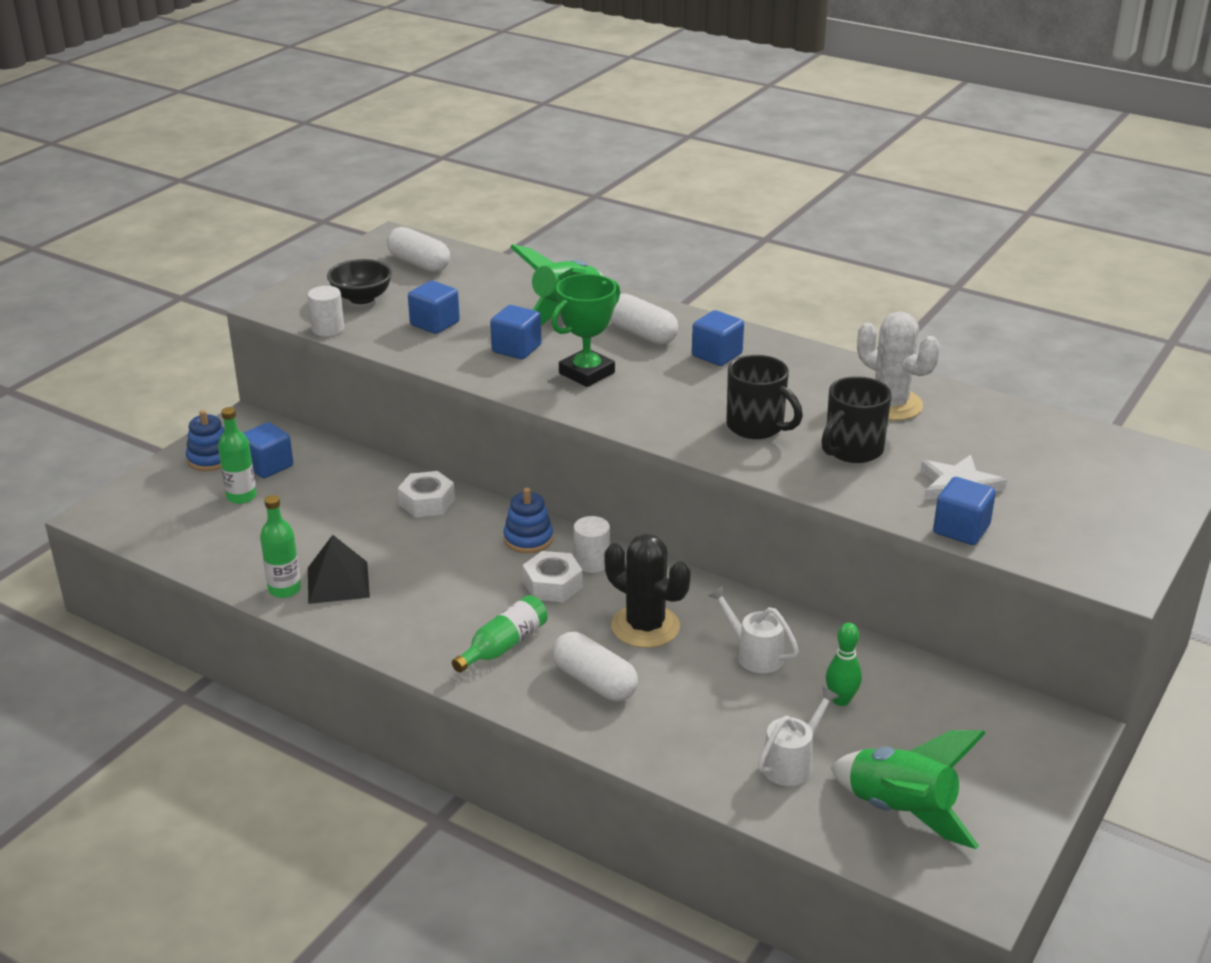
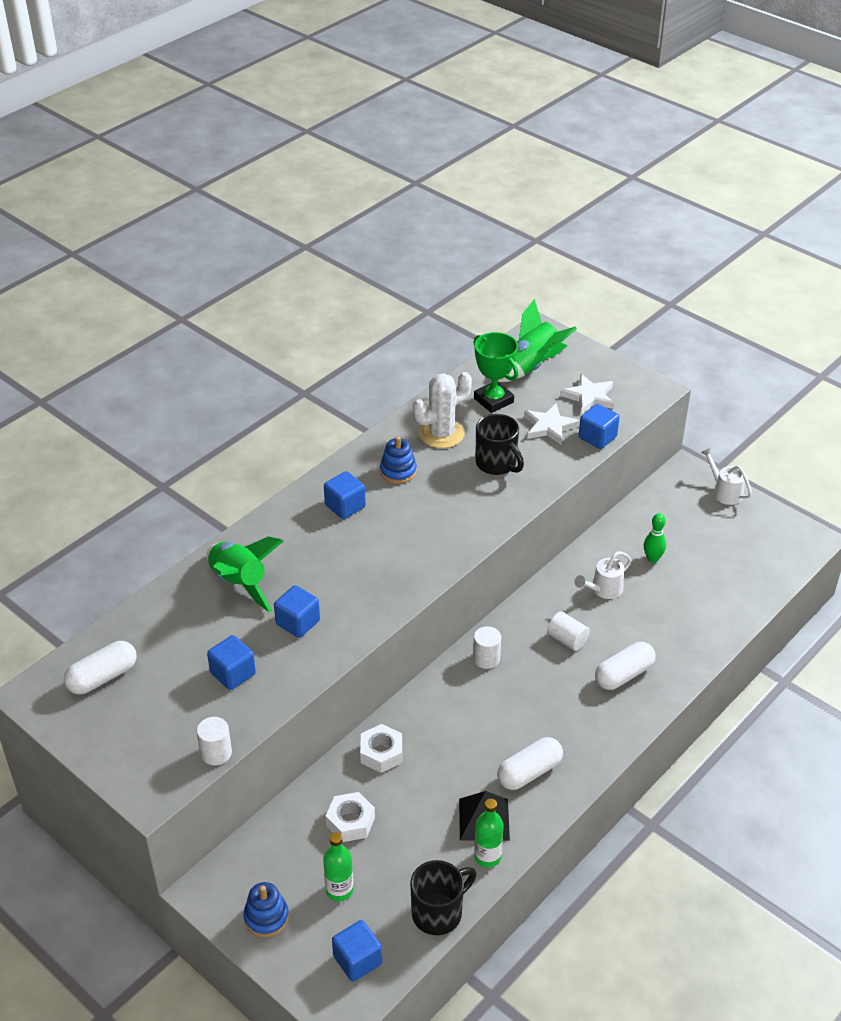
camera: 80 degrees left, 10 degrees up
(268, 466) = (292, 869): blue cube -> blue cube (357, 960)
(362, 298) = (161, 725): black bowl -> none
(503, 645) = (578, 720): green bottle -> none
(528, 539) = (448, 692): blue stacking toy -> blue stacking toy (398, 471)
(552, 585) = (510, 684): white nut -> white nut (350, 822)
(586, 373) = (352, 584): green trophy -> green trophy (493, 400)
(642, 334) = (297, 543): white capsule -> white capsule (529, 772)
(645, 627) = (567, 639): black cactus -> white cylinder
(757, 427) = (456, 503): black mug -> black mug (439, 912)
(792, 762) = (708, 592): white watering can -> white watering can (724, 491)
(901, 812) = (750, 554): green rocket -> green rocket (532, 366)
(1054, 517) = (589, 397): none -> white star

